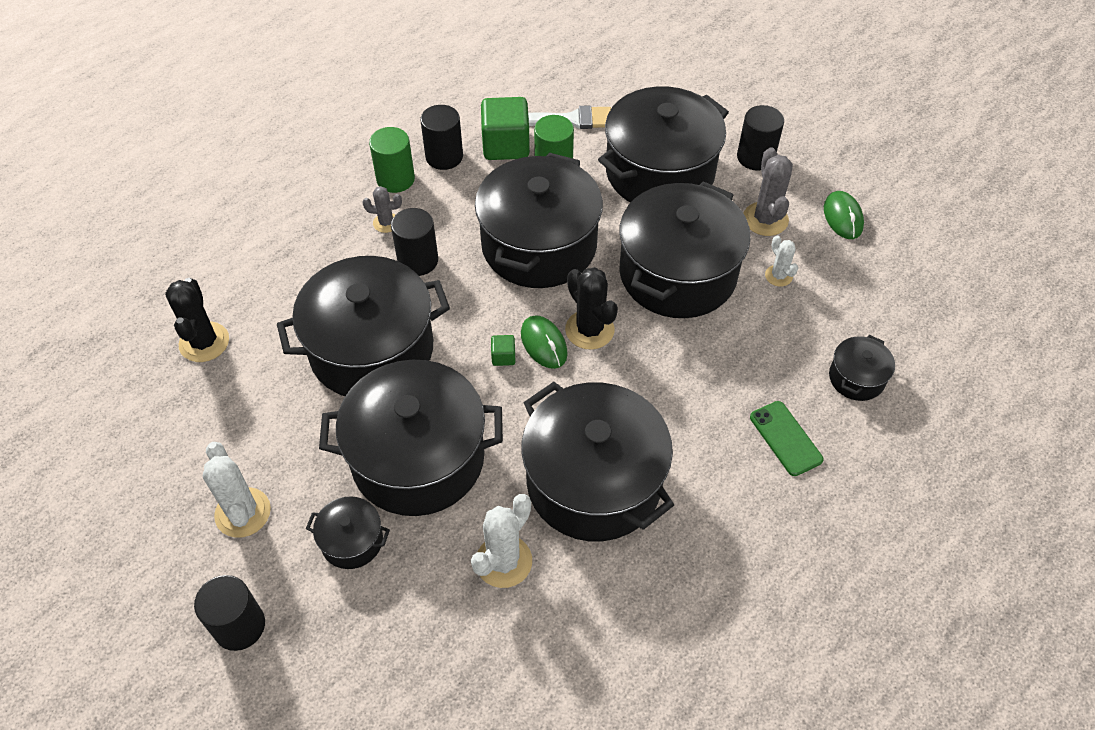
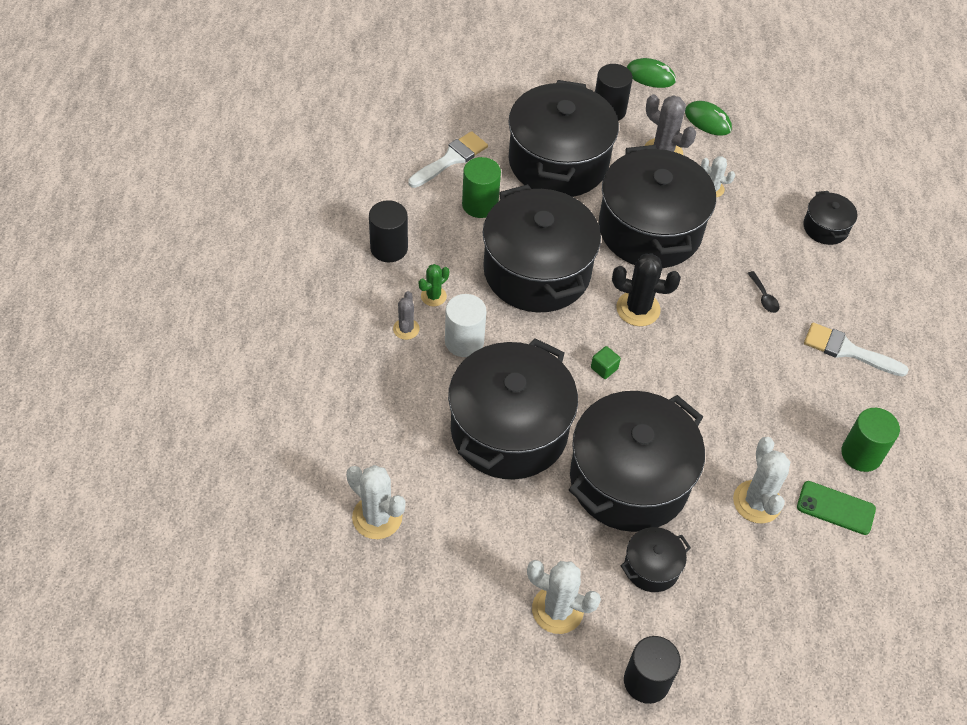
camera: 45 degrees left, 0 degrees up
(204, 342) = (377, 517): black cactus -> white cactus
(386, 223) = (406, 329): grey cactus -> grey cactus turned 45 degrees counterclockwise
(395, 179) = (372, 290): green cylinder -> green cylinder (861, 454)
(418, 260) = (464, 341): black cylinder -> white cylinder
(435, 212) = (433, 296): none -> green cactus
(506, 145) = (426, 210): green cube -> none
(544, 344) = (620, 340): green mouse -> green mouse (650, 76)
(593, 482) = (752, 409): black pot -> none
(719, 397) = (764, 297): none -> black spoon
(749, 499) = (848, 350): none -> white brush
(785, 438) = (827, 296): green phone -> green phone (835, 508)

